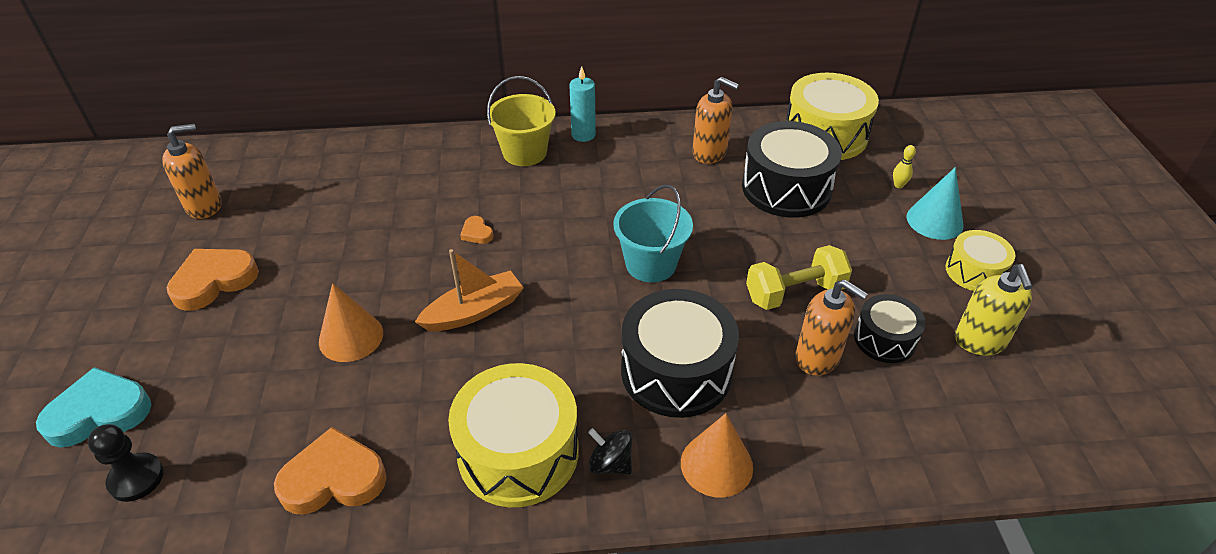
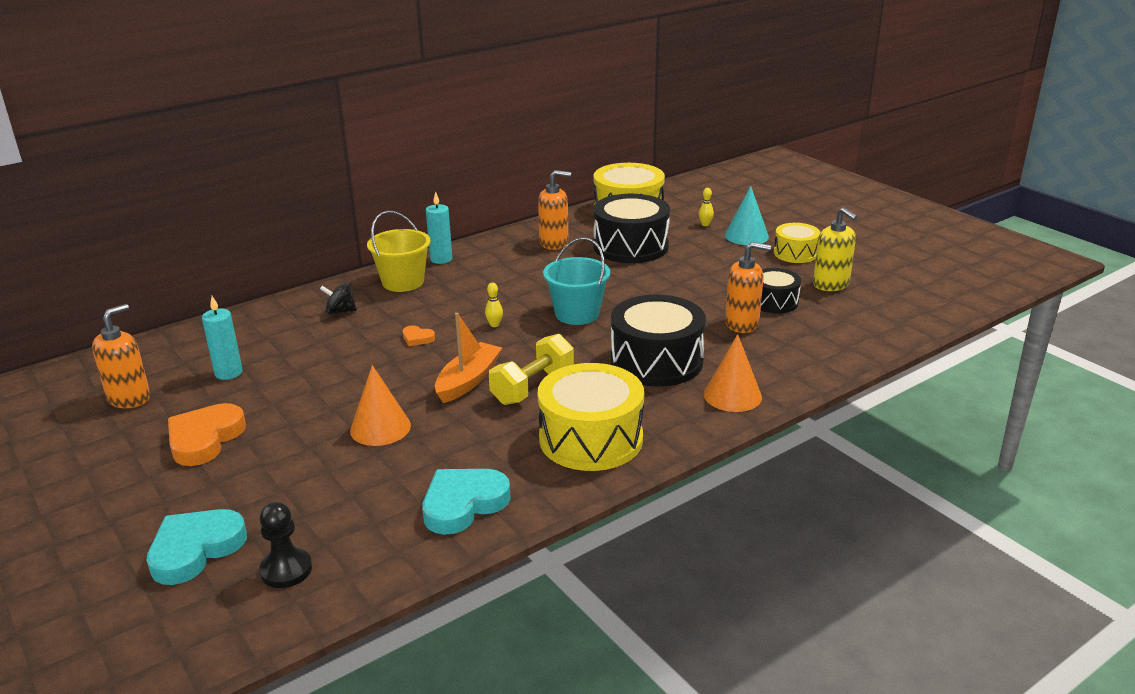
camera: 30 degrees left, 15 degrees down
(295, 208) = (228, 373): none -> turquoise candle
(333, 478) = (463, 504): orange heart -> turquoise heart
(559, 245) = (494, 325): none -> yellow bowling pin
(610, 463) = (662, 420): black spinning top -> black spinning top (340, 311)
(794, 293) = (694, 298): yellow dumbbell -> yellow dumbbell (533, 387)

